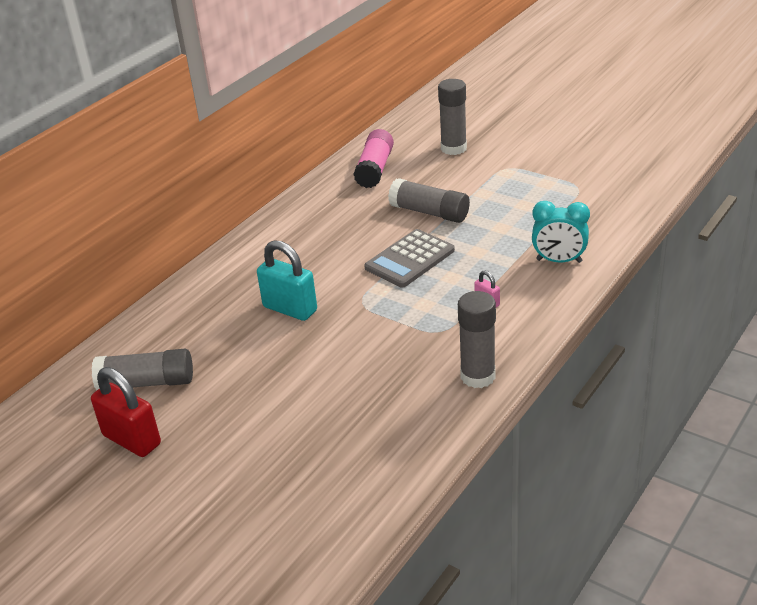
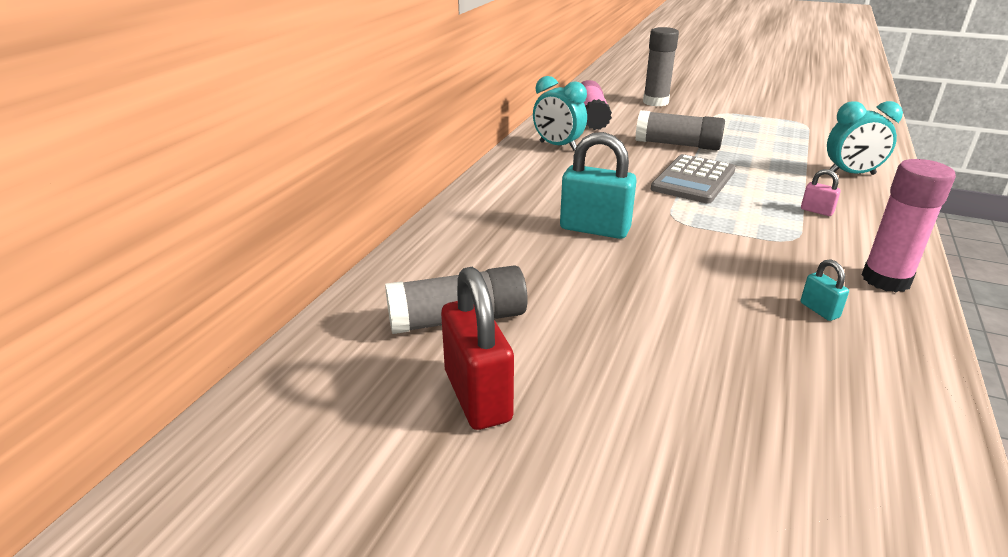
camera: 15 degrees left, 5 degrees down
(132, 440) = (477, 396): red padlock -> red padlock turned 45 degrees clockwise
(319, 209) = (558, 146): none -> turquoise clock
(402, 398) = (819, 310): none -> turquoise padlock
(478, 376) = (885, 280): grey glue stick -> pink glue stick

